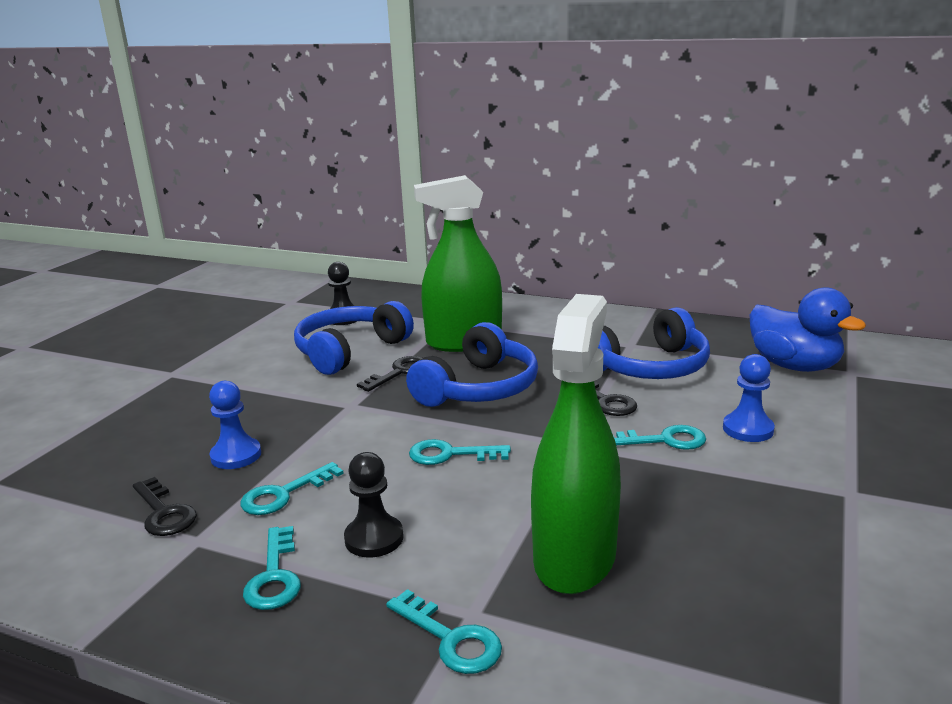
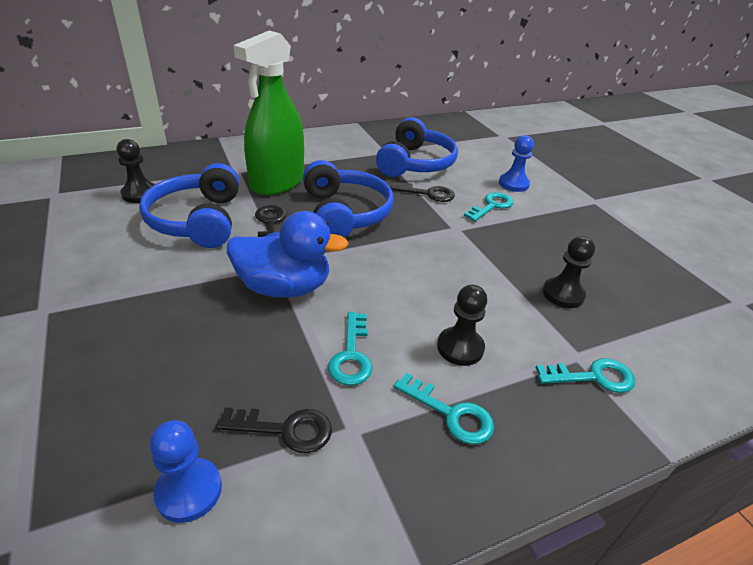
camera: 50 degrees left, 15 degrees up
(236, 455) = (258, 348): blue pawn -> blue pawn (189, 491)
(450, 454) = (406, 267): turquoise key -> none
(574, 557) = (563, 294): green spray bottle -> black pawn
(794, 366) = (477, 140): blue duck -> blue duck (284, 287)

